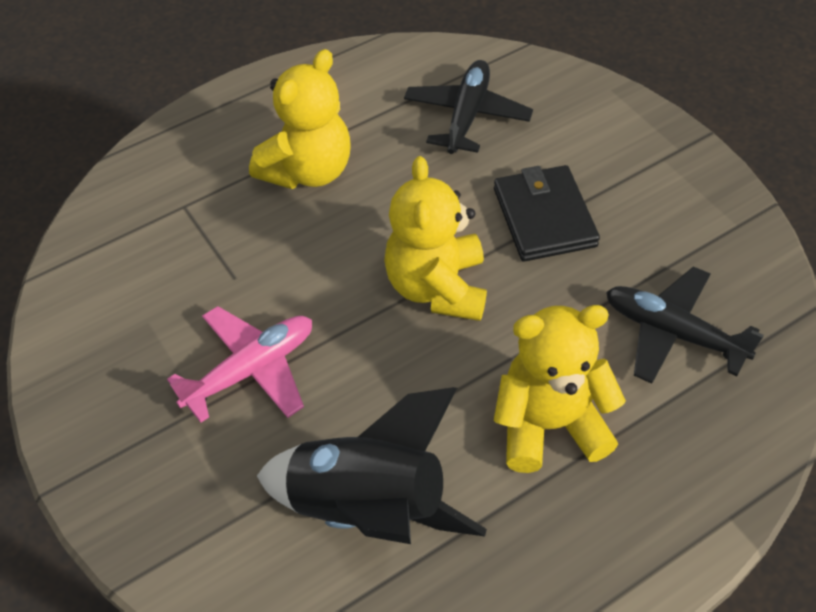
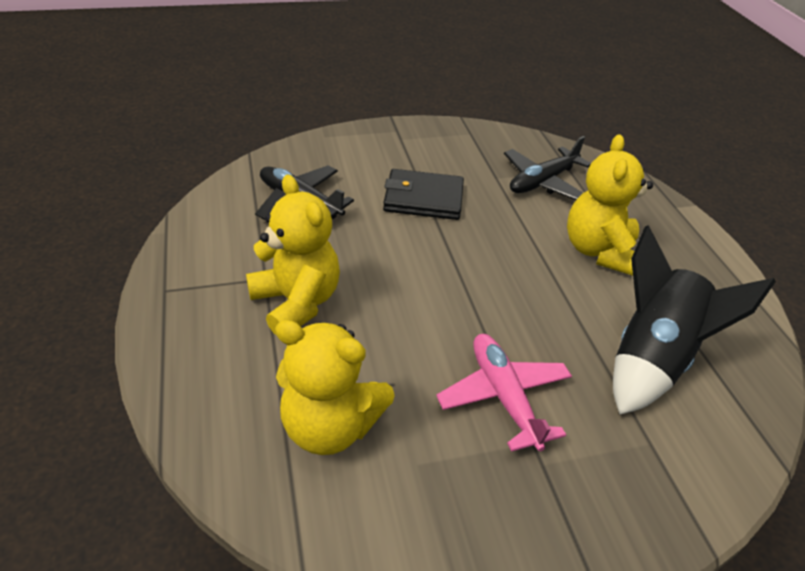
camera: 75 degrees left, 10 degrees down
(437, 287) = (463, 266): yellow teddy bear -> yellow teddy bear (330, 426)

